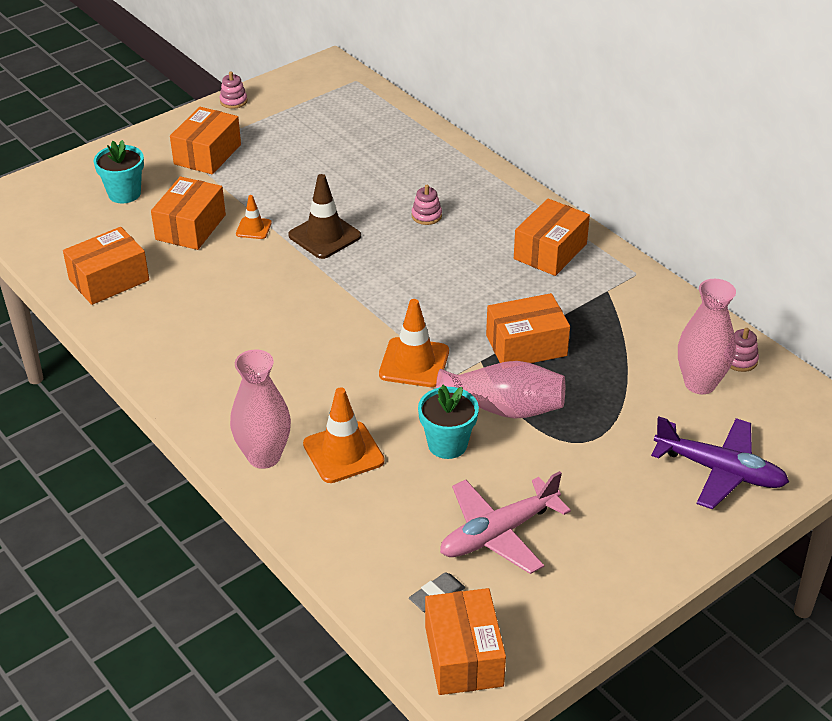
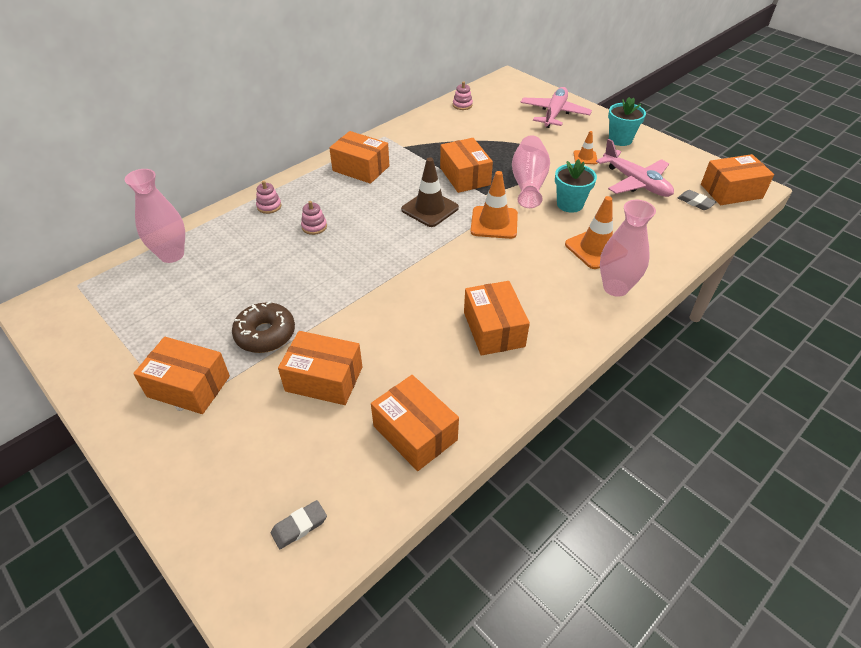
camera: 95 degrees left, 5 degrees up
(46, 218) = (299, 526): none -> grey eraser
(124, 194) = (256, 451): turquoise flower pot -> turquoise flower pot (620, 139)
(222, 342) = (493, 329): none -> orange box
(233, 101) = (81, 379): pink stacking toy -> pink stacking toy (269, 206)
(253, 228) = (328, 330): orange traffic cone -> orange traffic cone (585, 157)
(259, 191) = (265, 334): none -> brown donut
(324, 236) = (340, 282): brown traffic cone -> brown traffic cone (430, 209)
(700, 383) = (485, 117): pink vase -> pink vase (172, 255)
(720, 471) = (554, 114): purple plane -> pink plane

